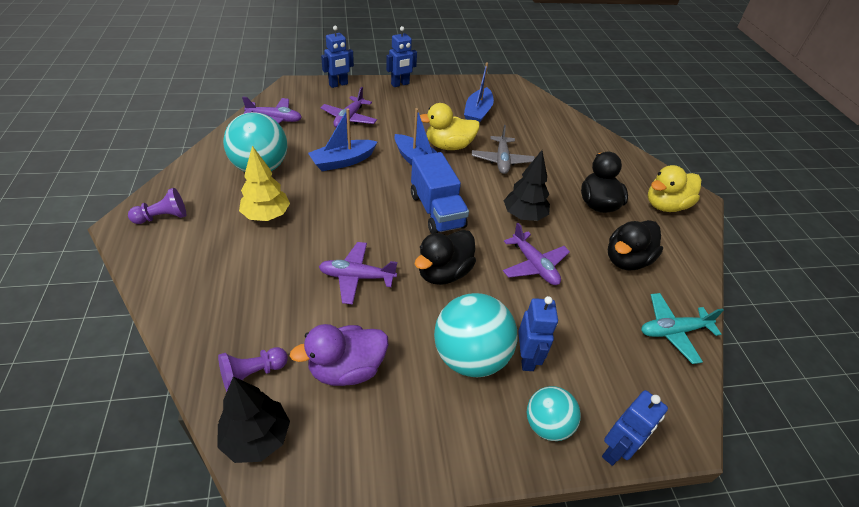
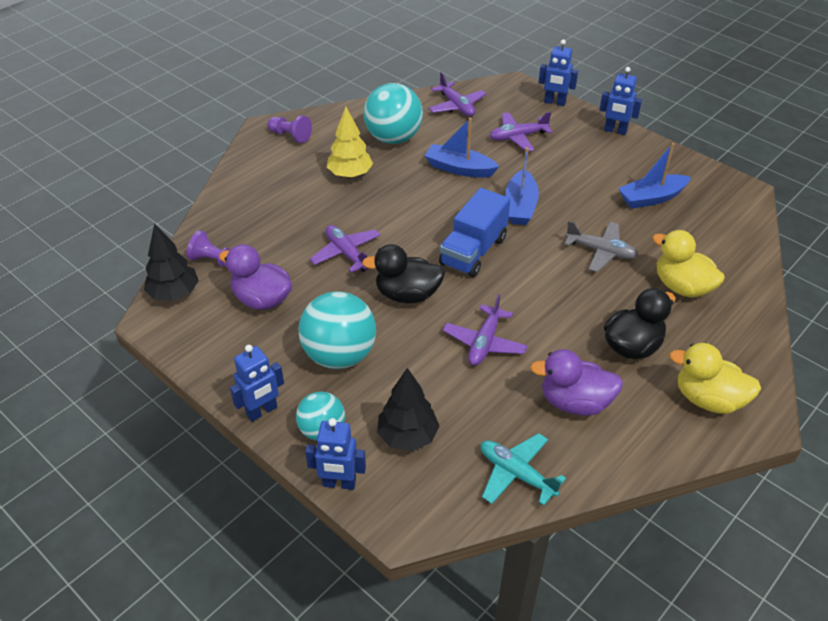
camera: 55 degrees right, 0 degrees up
(449, 146) = (570, 209): yellow duck -> yellow duck (682, 287)
(502, 160) = (601, 251): grey plane -> grey plane turned 120 degrees counterclockwise
(524, 216) = (541, 305): black tree -> black tree (408, 436)
(527, 358) = (374, 388): blue robot -> blue robot (262, 411)
(626, 260) = (574, 402): black duck -> purple duck

